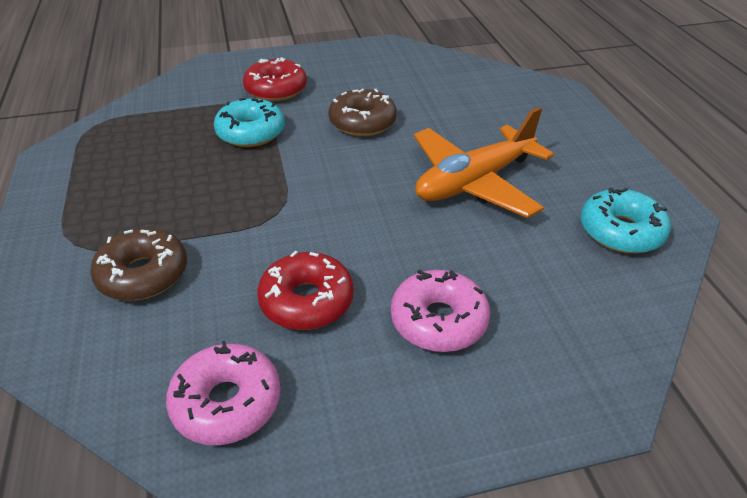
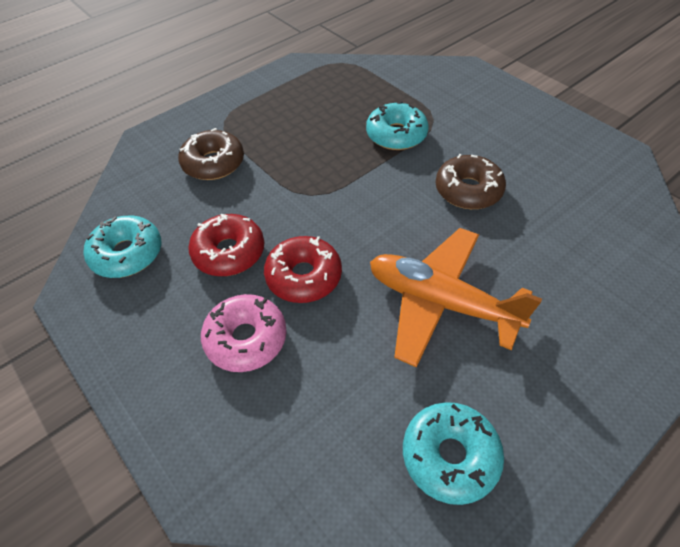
camera: 65 degrees right, 10 degrees up
(227, 402) = (127, 254): pink donut -> turquoise donut
(276, 89) = (468, 119): red donut -> red donut (304, 276)

